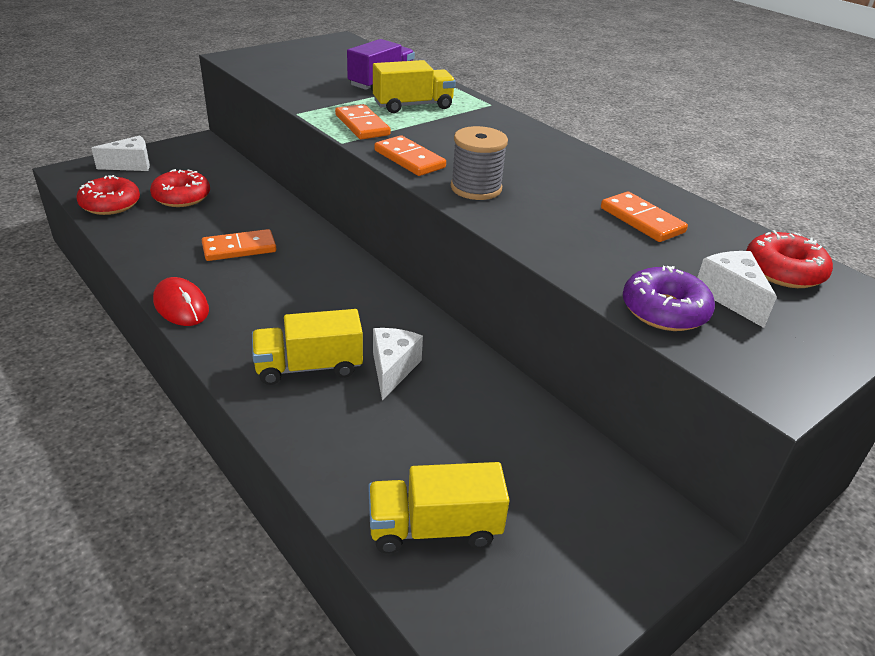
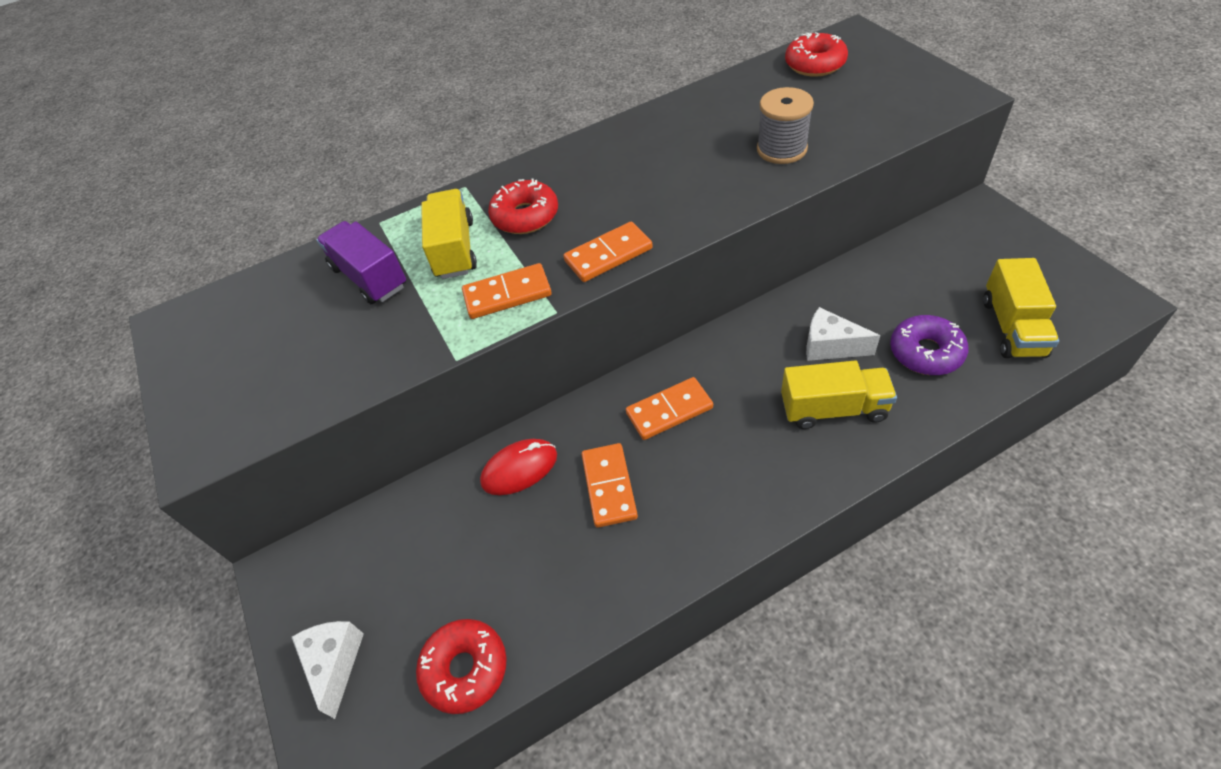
camera: 70 degrees left, 15 degrees up
(181, 306) = (732, 534): red mouse -> red mouse (519, 469)
(182, 197) = (461, 571): red donut -> red donut (525, 216)
(309, 367) = (833, 409): yellow truck -> yellow truck turned 90 degrees counterclockwise
(476, 188) = (679, 209): grey spool -> grey spool (781, 149)
(642, 220) = (740, 117): orange domino -> orange domino (669, 410)
(664, 310) = (881, 125): purple donut -> purple donut (925, 352)
(730, 297) = (856, 93): white cheese -> none

